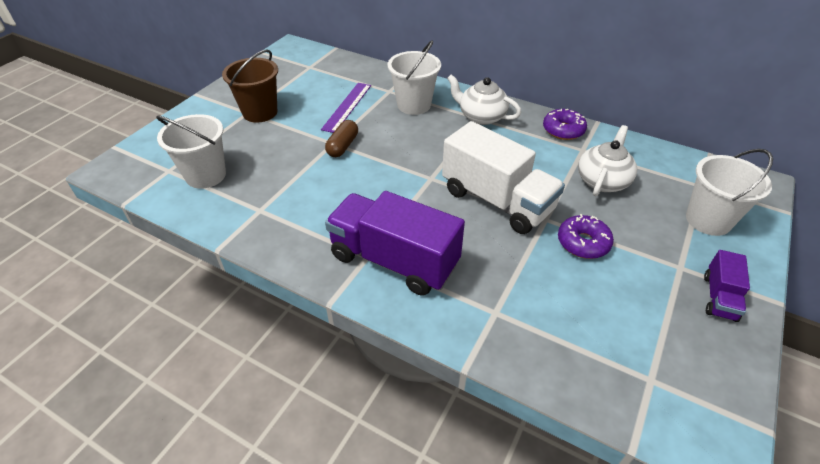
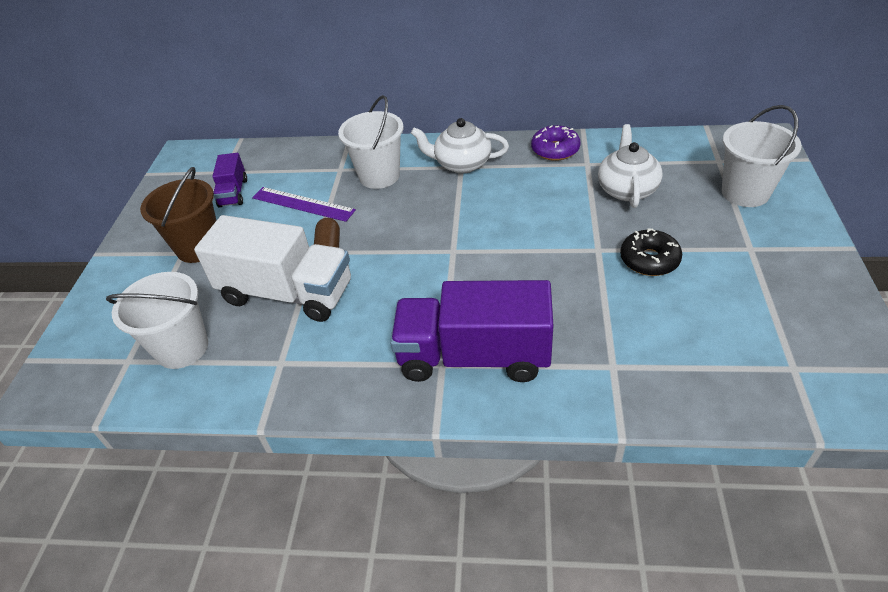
camera: 20 degrees left, 0 degrees up
(347, 107) = (303, 204): purple ruler -> purple ruler turned 60 degrees counterclockwise
(497, 200) = (537, 249): white truck -> white truck (287, 293)
(583, 243) = (649, 260): purple donut -> black donut
(719, 297) = (800, 264): purple truck -> purple truck (233, 193)

